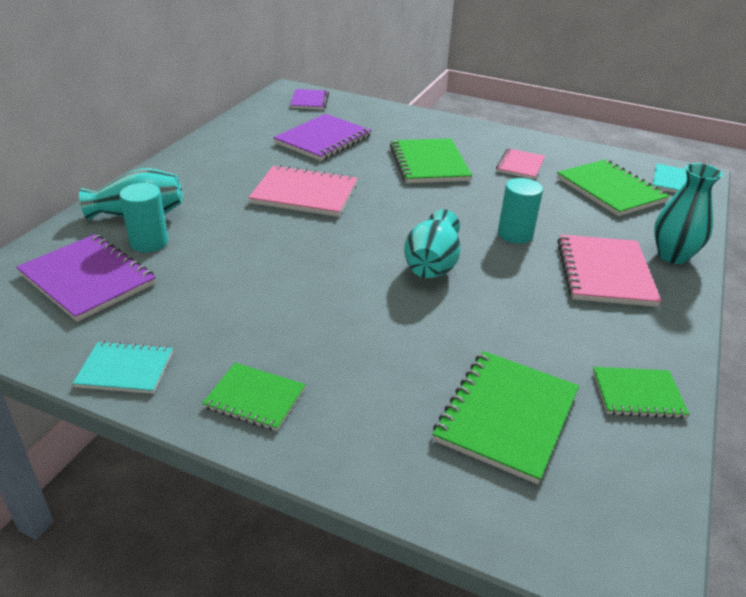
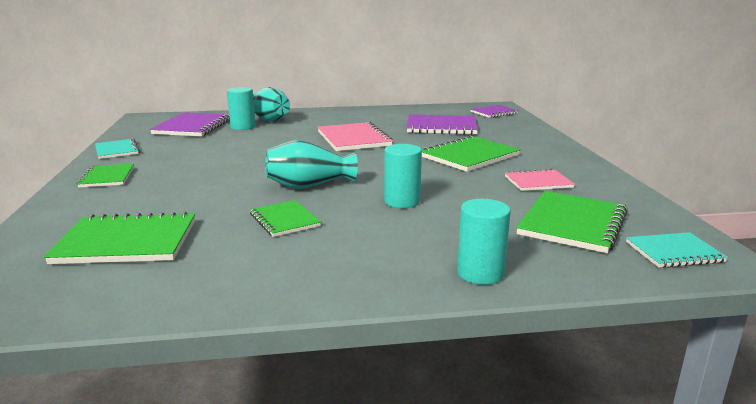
camera: 60 degrees right, 15 degrees down
(605, 273) = (389, 245): pink notebook -> none
(637, 394) = (191, 288): green notebook -> green notebook (285, 220)
(672, 255) = (480, 273): turquoise vase -> turquoise cylinder

